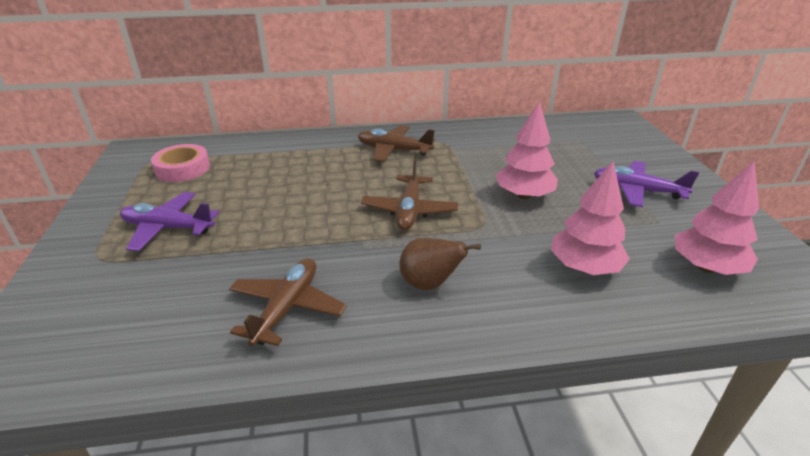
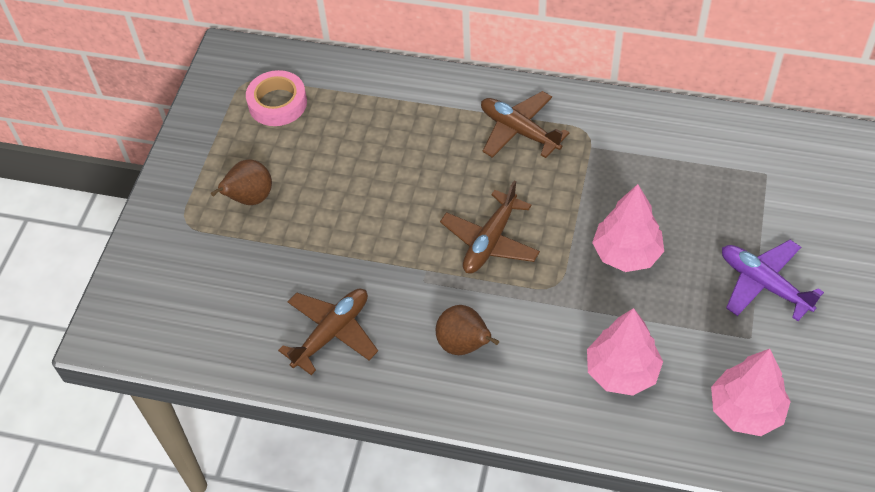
camera: 25 degrees right, 20 degrees up
(168, 228) = (250, 199): purple plane -> brown pear

